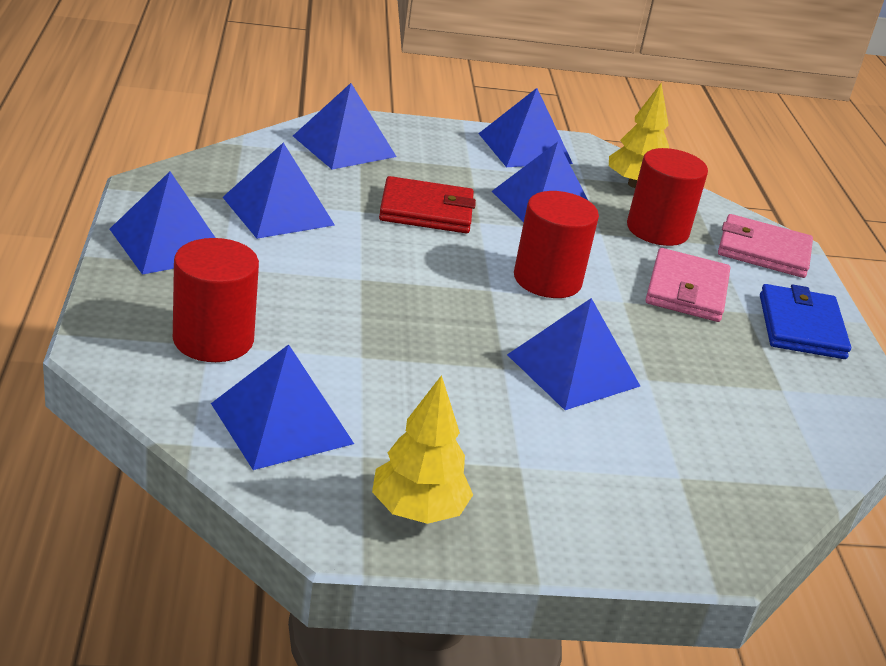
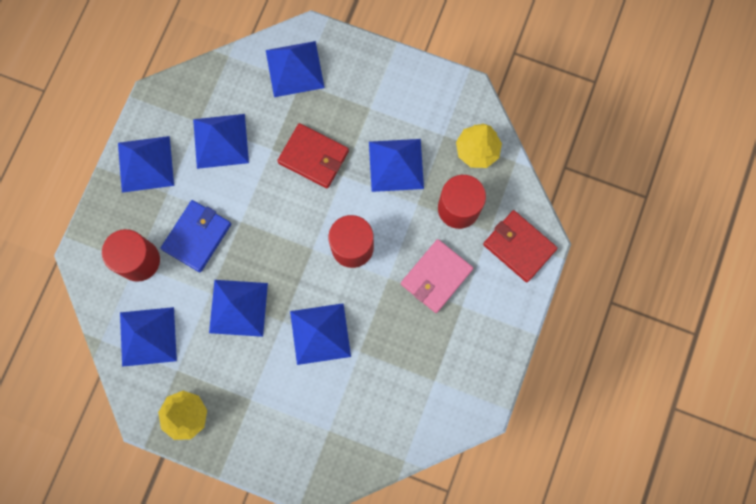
camera: 30 degrees right, 45 degrees up
(524, 148) = (422, 90): blue pyramid -> blue pyramid (238, 307)
(763, 251) = (519, 247): pink wallet -> red wallet
(801, 326) = (488, 329): blue wallet -> blue wallet (197, 236)

